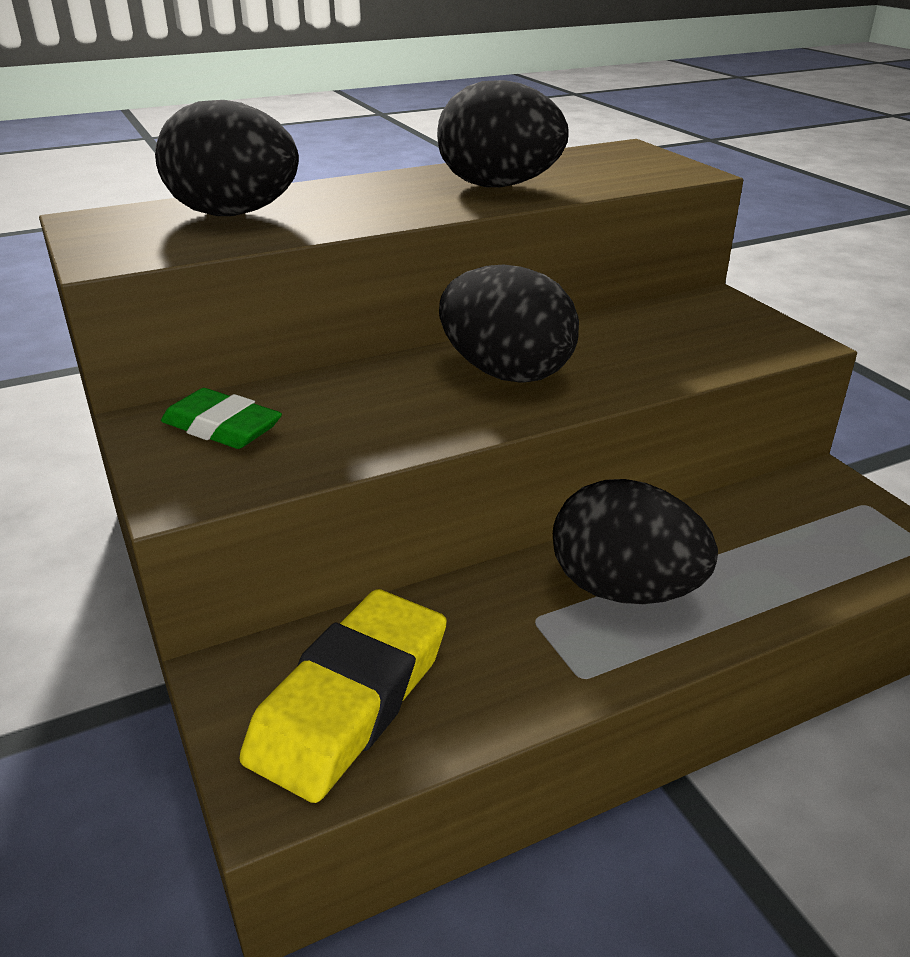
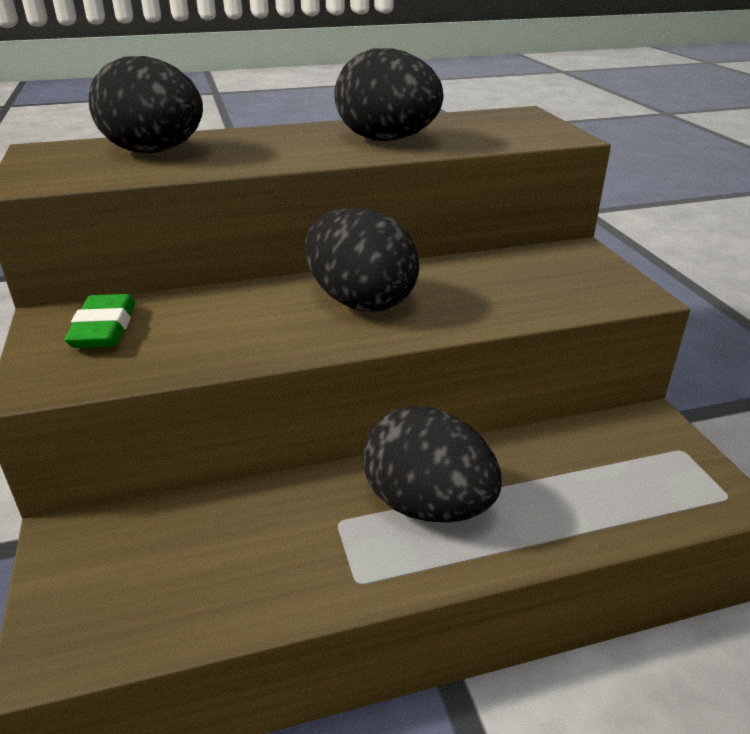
camera: 10 degrees right, 0 degrees up
(222, 427) = (104, 328): green eraser -> green eraser turned 45 degrees clockwise
(350, 701) = (152, 576): yellow eraser -> none

